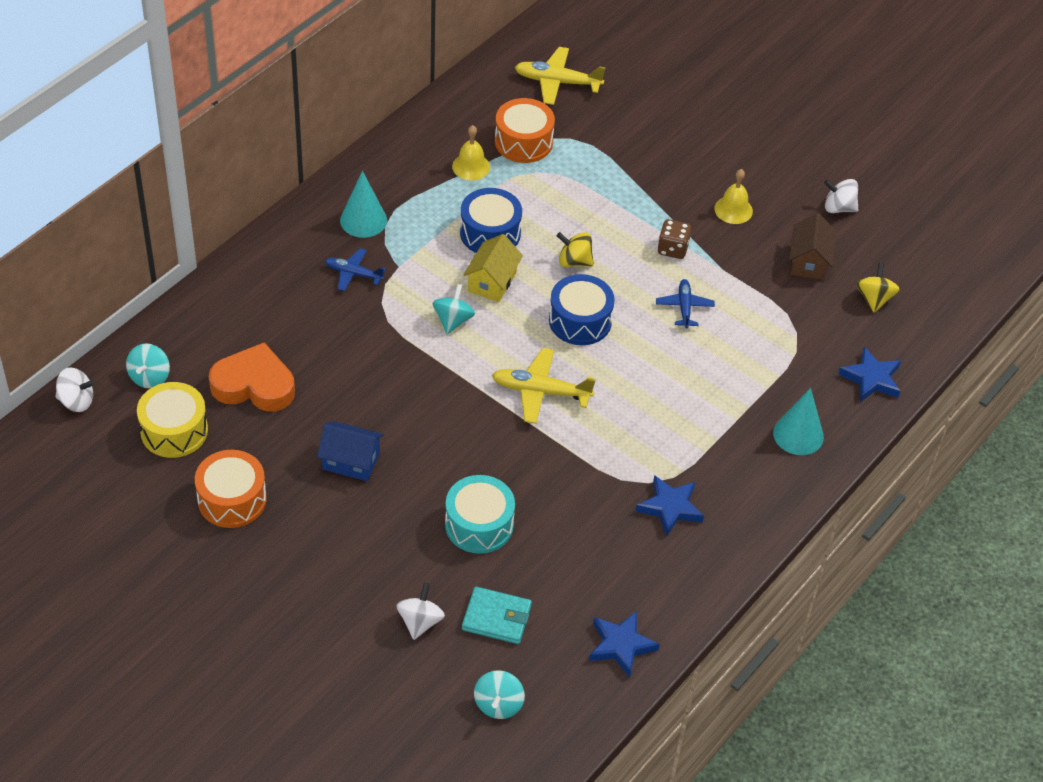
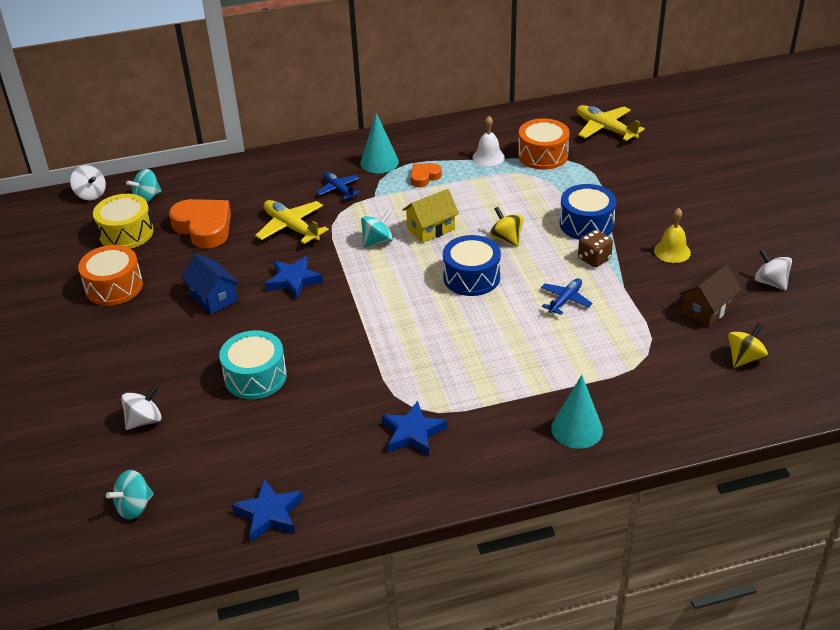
camera: 40 degrees right, 10 degrees down
(428, 220) = (424, 177): none -> orange heart
(471, 166) = (488, 157): yellow bell -> white bell
(490, 233) = (460, 200): blue drum -> blue drum (586, 224)
(496, 618) = (199, 445): turquoise wallet -> none
(540, 391) = (393, 310): yellow plane -> yellow plane (291, 227)
(871, 379) = (686, 416): blue star -> blue star (293, 280)

